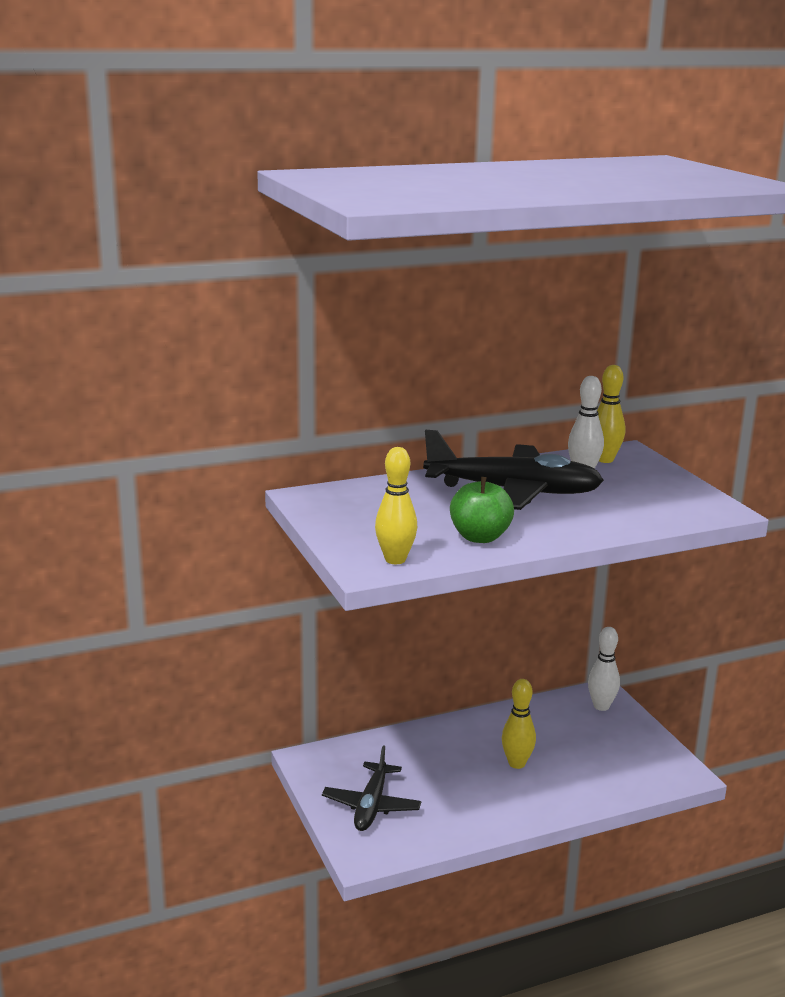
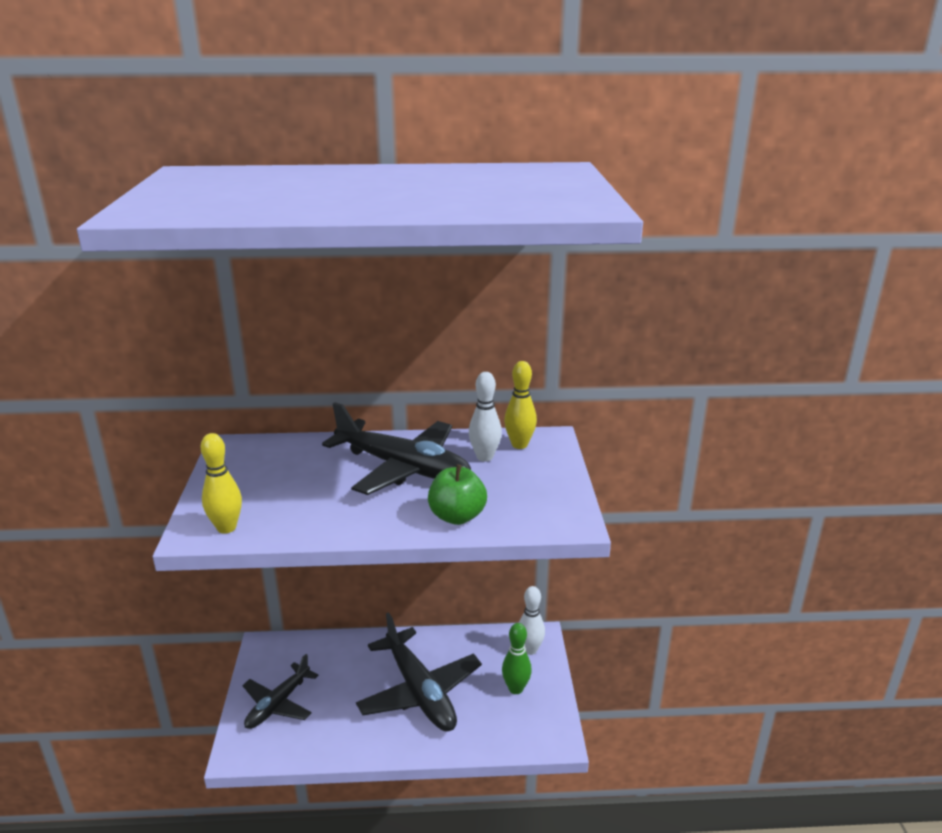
camera: 20 degrees right, 5 degrees up
(480, 537) = (321, 515): green apple -> green apple (457, 516)
(516, 763) = (420, 691): yellow bowling pin -> black plane
(613, 741) = (516, 688): none -> green bowling pin

